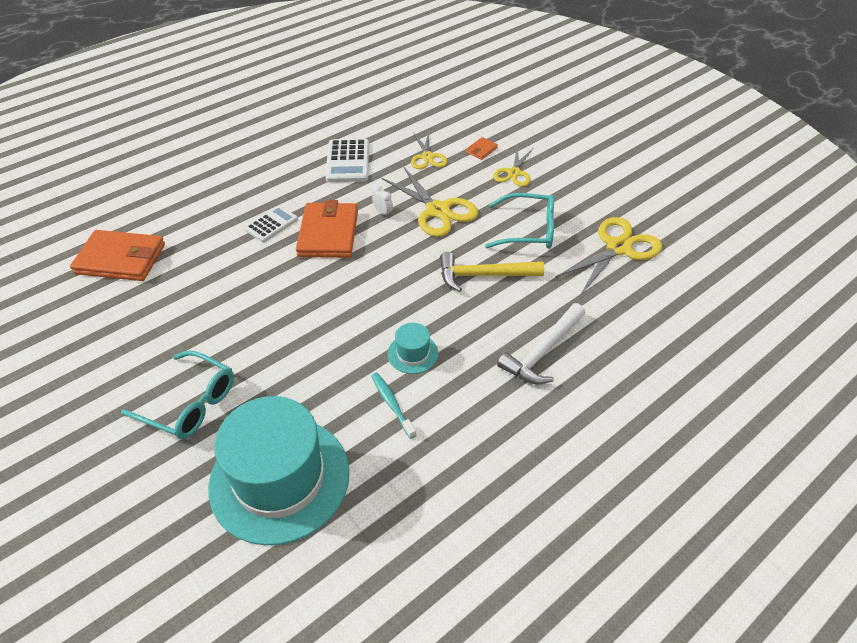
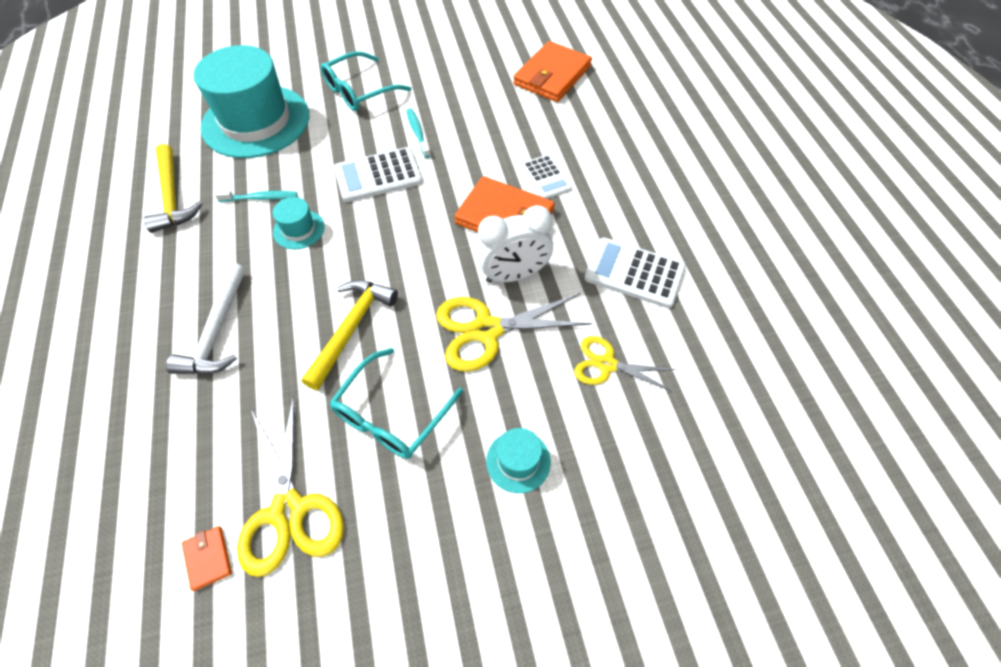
camera: 115 degrees right, 10 degrees up
(245, 324) = (418, 133): none -> turquoise toothbrush
(318, 328) = (378, 175): none -> white calculator
(383, 212) = (513, 275): white clock -> white clock, size x2.33
(432, 485) = (172, 197): none -> yellow hammer
(481, 150) = (595, 444): orange wallet -> orange wallet (208, 558)
(514, 173) = (518, 461): yellow scissors -> turquoise hat
(542, 351) = (216, 331): white hammer -> white hammer turned 150 degrees counterclockwise

